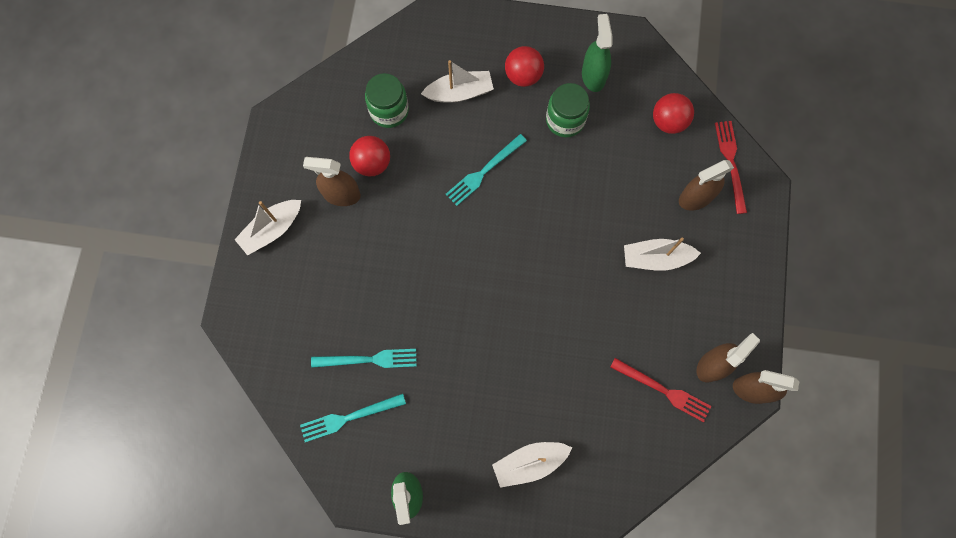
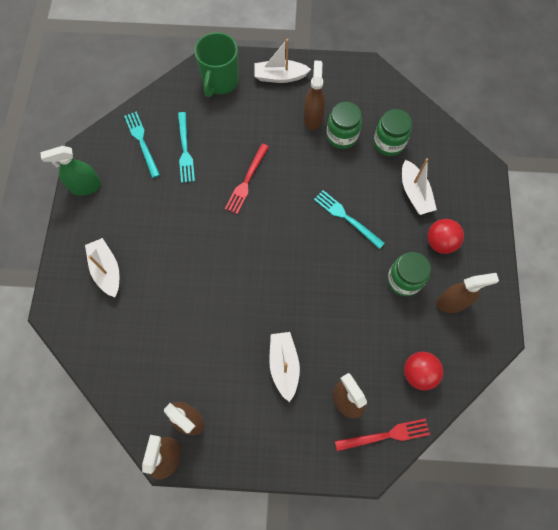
camera: 85 degrees right, 5 degrees down
(267, 308) = (220, 81): none -> green mug
(272, 230) = (280, 76): white boat -> white boat turned 45 degrees counterclockwise
(372, 163) = (342, 136): red ball -> green jar
(593, 76) = (452, 302): green spray bottle -> brown spray bottle
(663, 390) = (166, 375): red fork -> red fork (247, 181)

